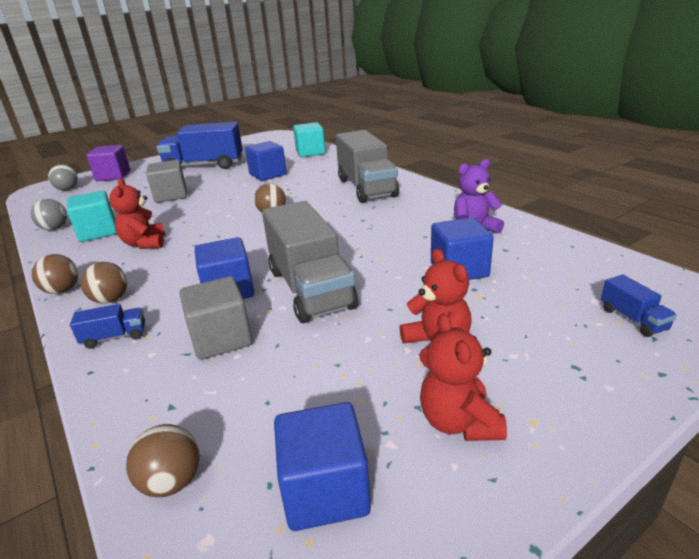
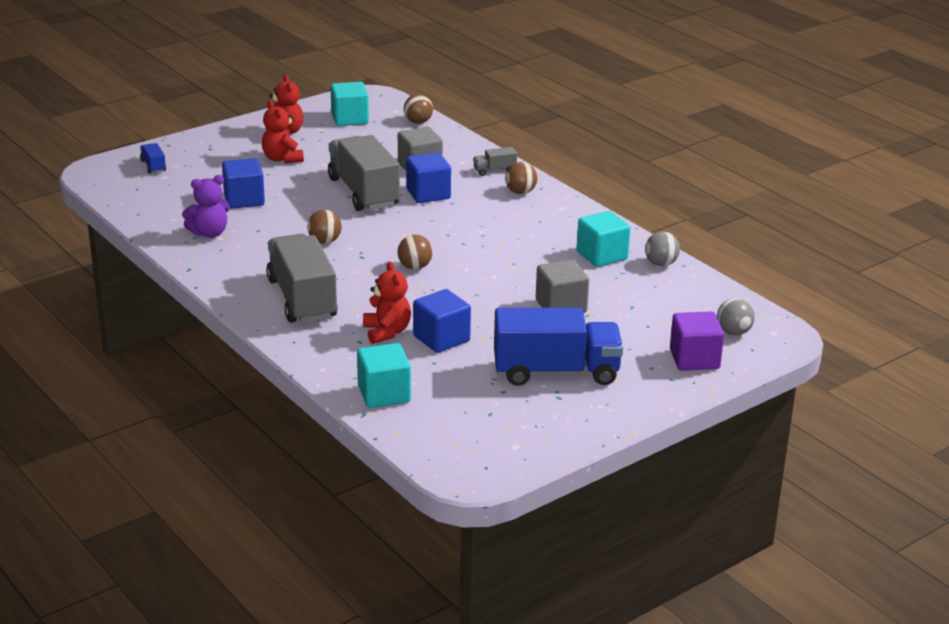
camera: 175 degrees right, 0 degrees up
(62, 290) = (569, 200): brown ball -> brown ball (324, 241)
(115, 337) = (494, 170): blue truck -> grey truck
(145, 244) = (535, 238): red teddy bear -> red teddy bear (387, 332)
(325, 490) = (349, 119): blue cube -> turquoise cube

